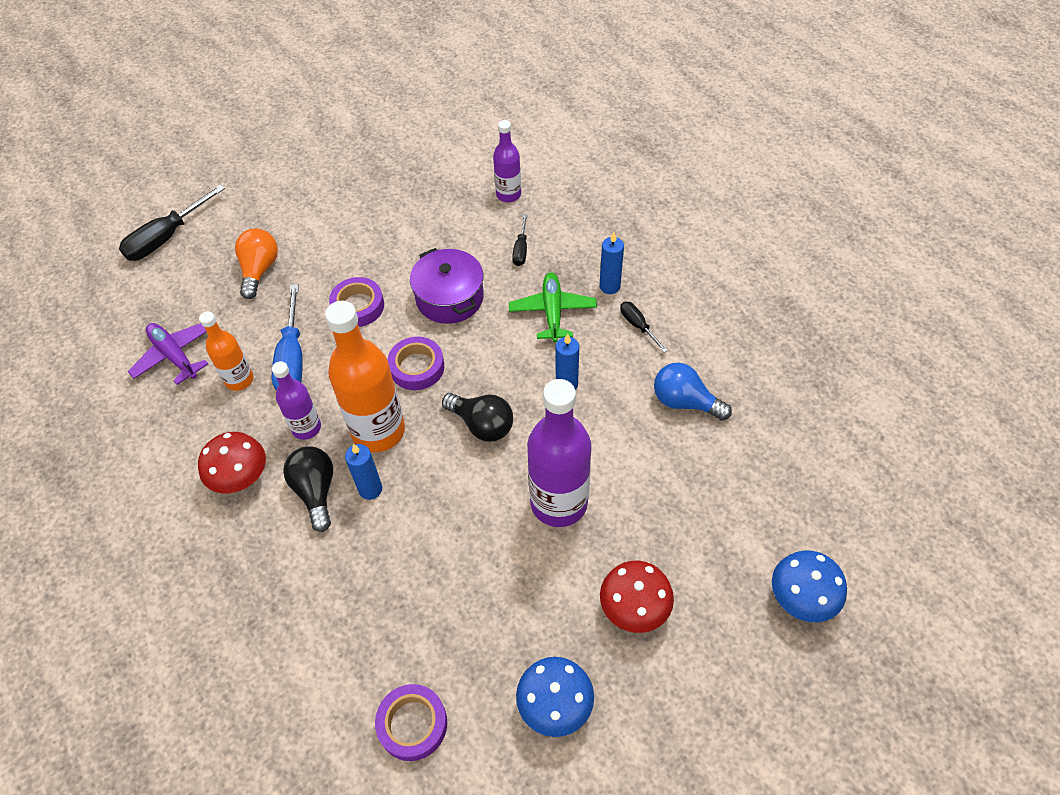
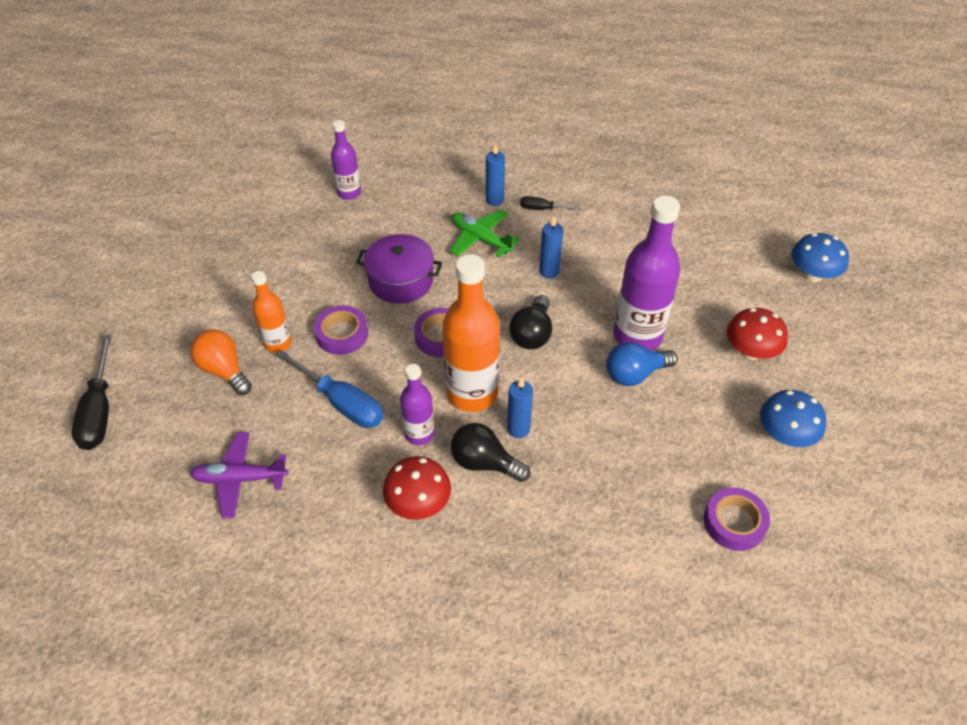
camera: 50 degrees left, 5 degrees down
(239, 380) = (321, 449): orange bottle -> orange bottle (278, 343)
(482, 425) = (532, 334): black light bulb -> black light bulb turned 120 degrees clockwise
(521, 249) = (407, 219): black screwdriver -> none
(685, 402) = (625, 229): blue light bulb -> blue light bulb (635, 374)

